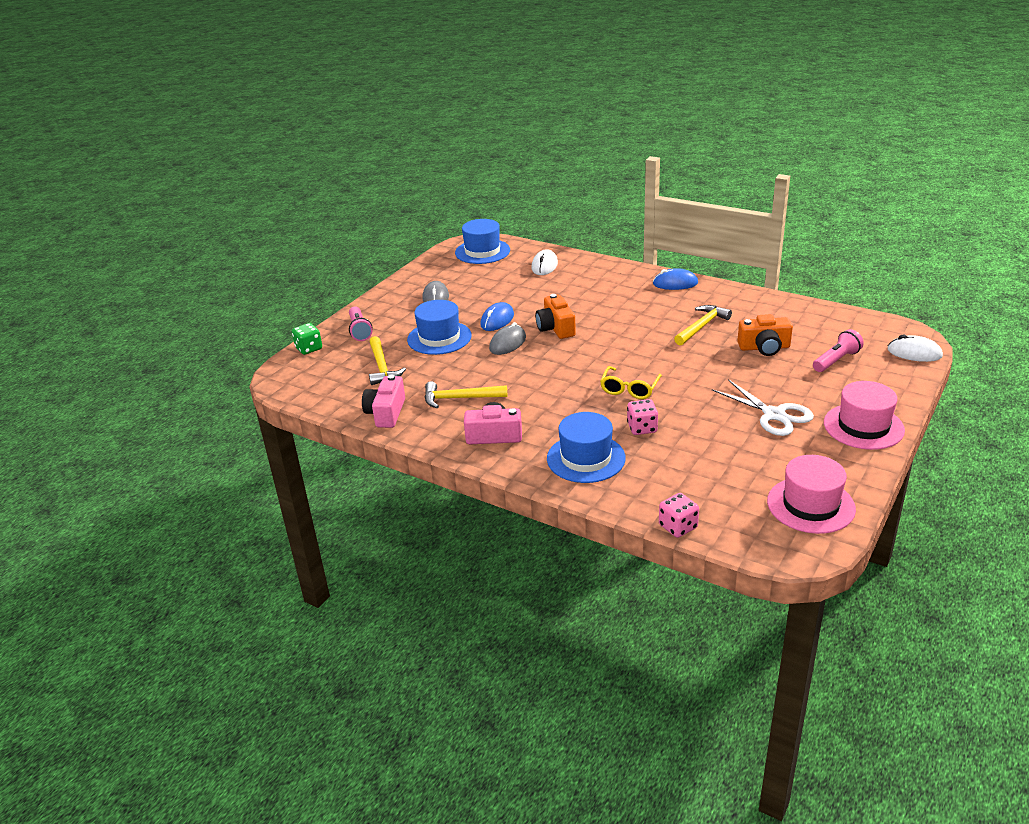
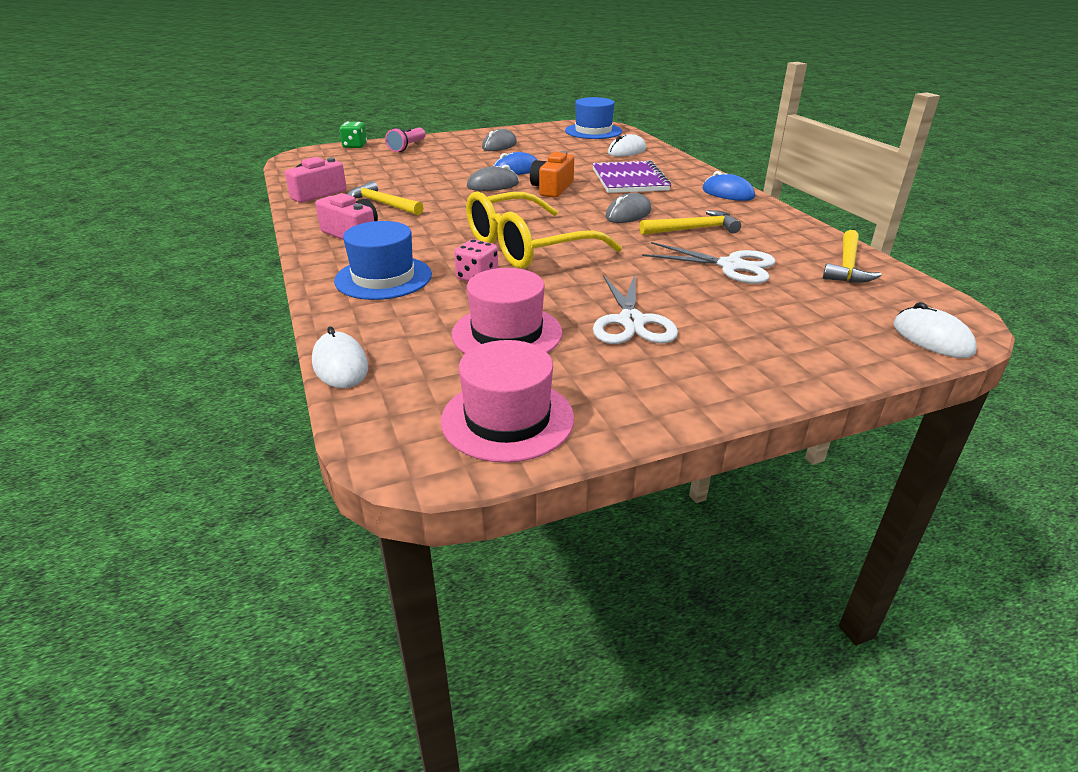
camera: 35 degrees right, 0 degrees up
(382, 367) = (374, 169): yellow hammer -> yellow hammer (847, 266)
(439, 338) = (450, 166): blue hat -> none
(594, 296) = (629, 180): none -> purple notebook
(629, 389) = (527, 247): yellow glasses -> yellow glasses, size x1.96
(644, 330) = (628, 214): none -> grey mouse
(678, 527) = (340, 365): pink dice -> white mouse
(764, 347) = (731, 266): orange camera -> white scissors
(836, 360) = (802, 306): pink flashlight -> none
(863, 426) = (723, 377): pink hat -> pink hat (507, 333)

